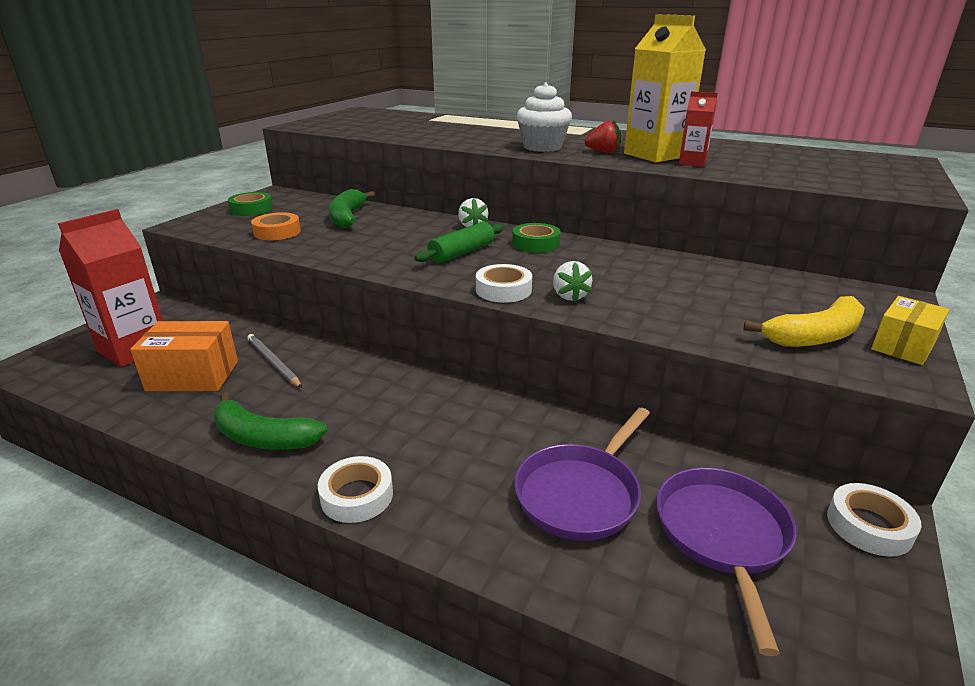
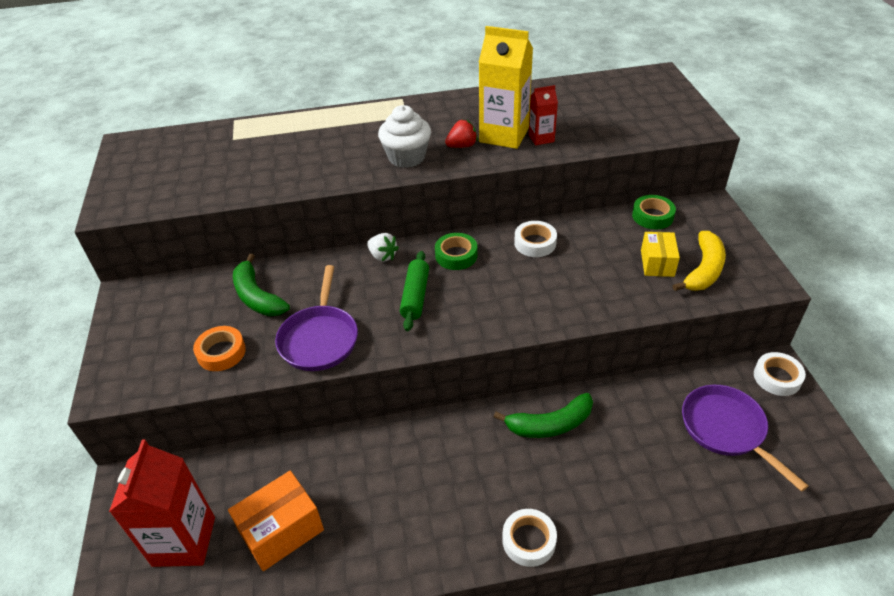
camera: 35 degrees left, 15 degrees up
(251, 209) = (142, 332): green tape -> green tape (652, 216)
(263, 438) = (414, 543): green banana -> green banana (550, 424)
(273, 362) = (329, 476): grey pencil -> none
(503, 290) = (494, 325): white tape -> white tape (535, 243)
(570, 296) = (542, 307): white strawberry -> none
(581, 493) = (641, 449): purple pan -> purple pan (319, 338)
(903, 346) = (747, 255): yellow box -> yellow box (657, 263)

